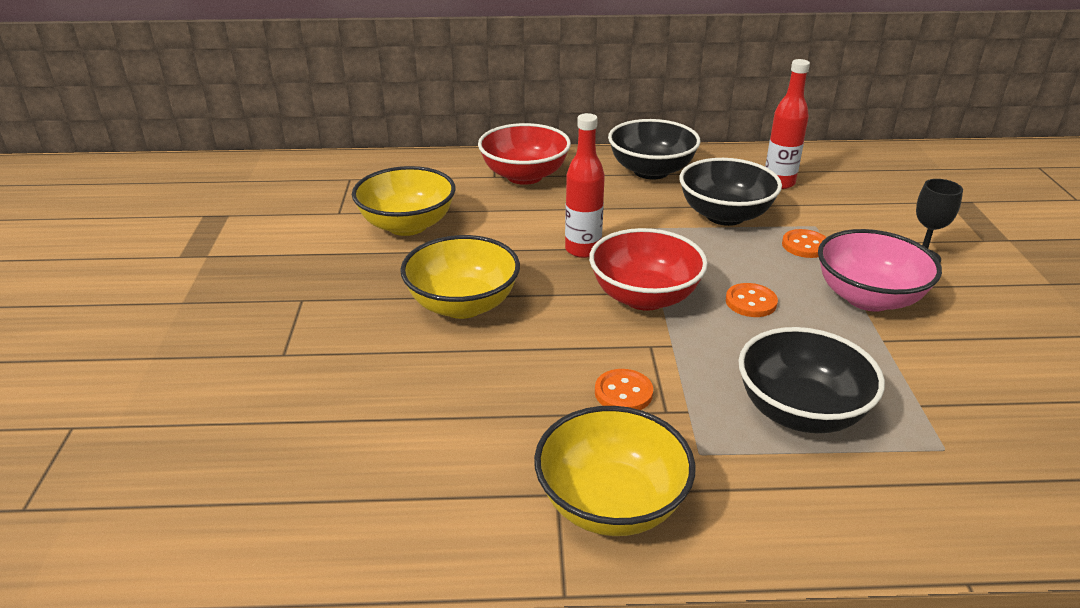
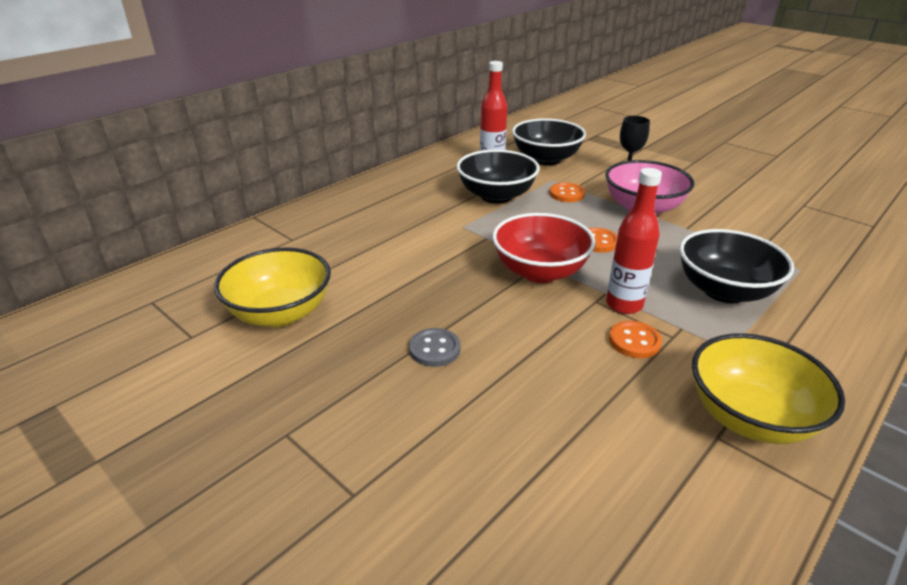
camera: 45 degrees left, 0 degrees up
(463, 305) = (434, 349): yellow bowl -> grey button
(524, 176) = (317, 228): red bowl -> none
(583, 250) = (449, 261): red bottle -> red bottle (624, 305)
(651, 171) = (404, 187): black bowl -> black bowl (546, 159)

